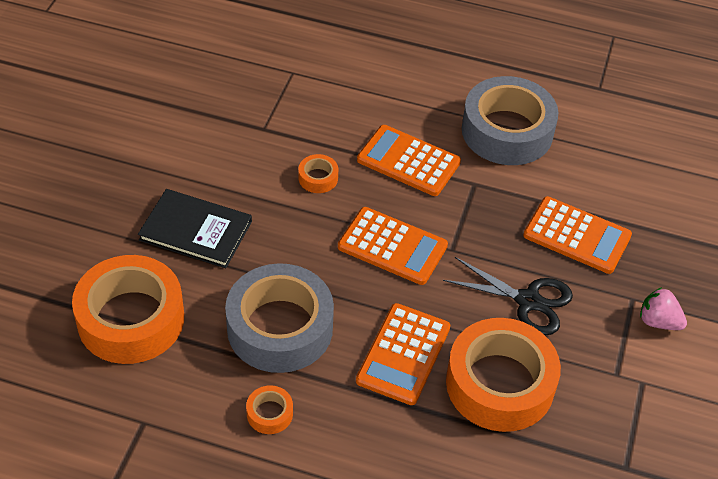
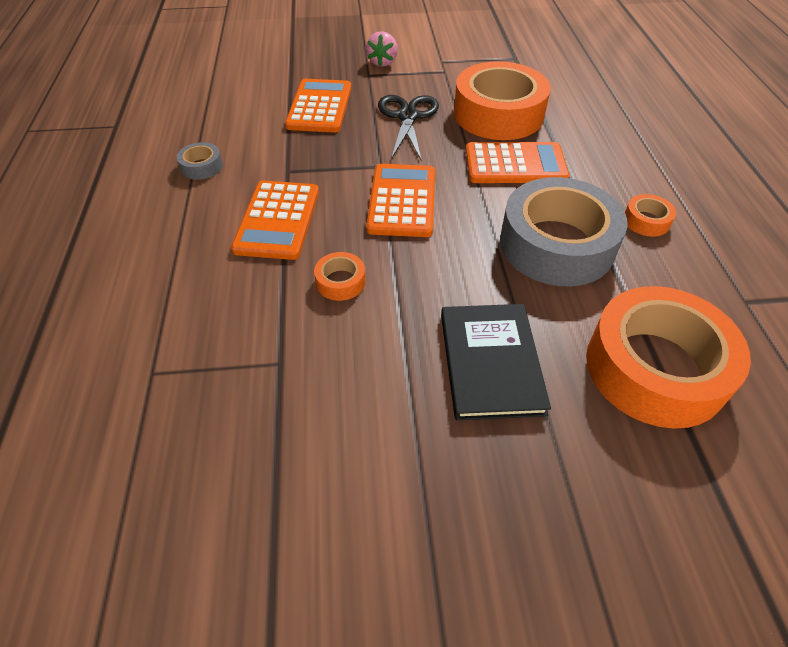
camera: 110 degrees left, 0 degrees up
(507, 131) = (201, 166): grey tape -> grey tape, size x0.42

